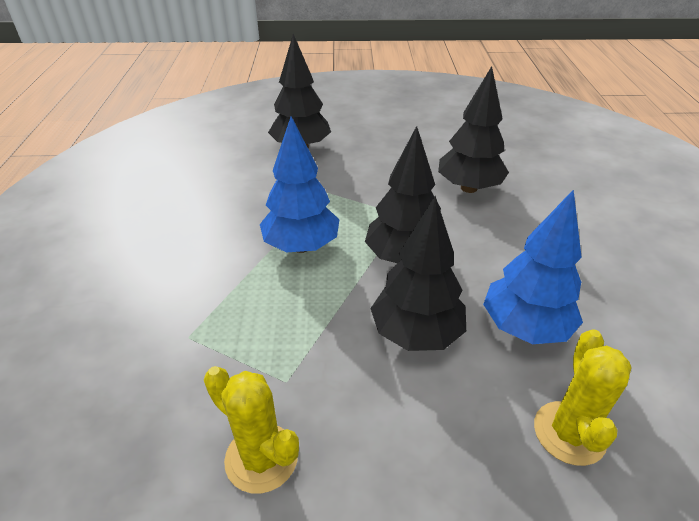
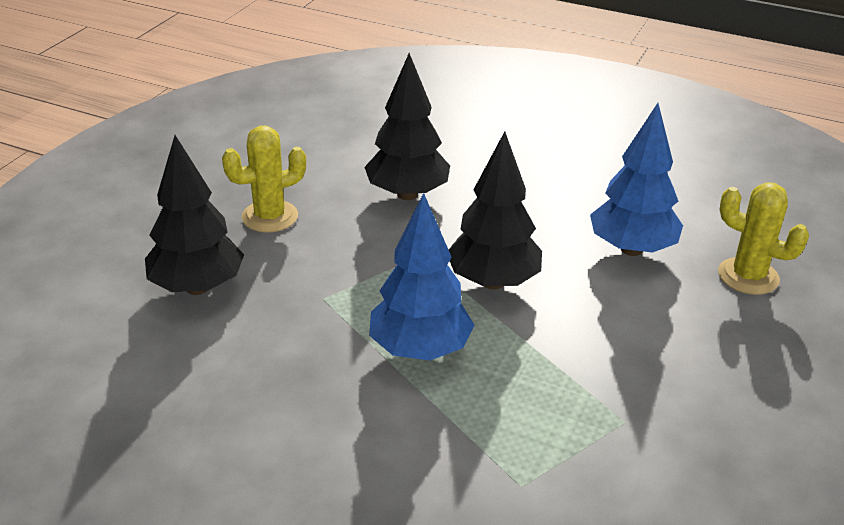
camera: 65 degrees left, 5 degrees down
(261, 458) = (710, 462): yellow cactus -> yellow cactus (270, 217)
(416, 334) = (606, 314): black tree -> none

